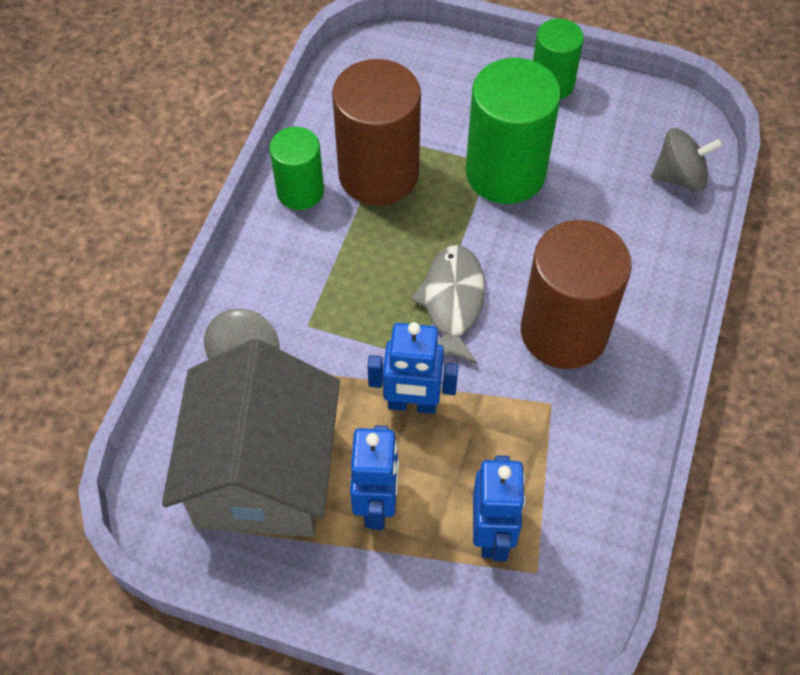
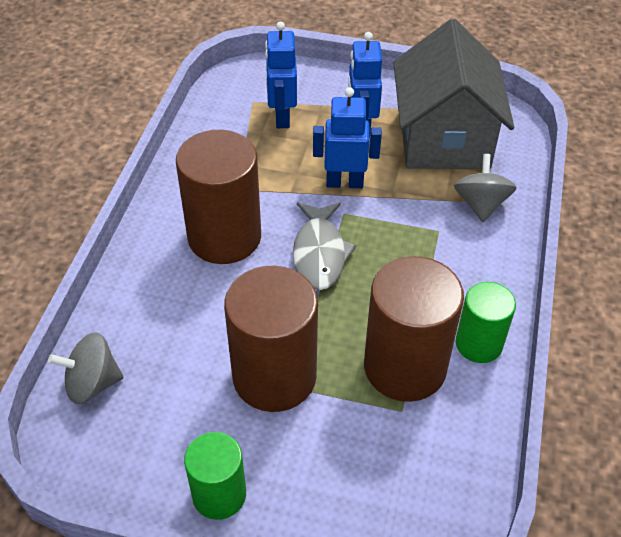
camera: 175 degrees right, 10 degrees down
(505, 172) = (274, 376): green cylinder -> brown cylinder

